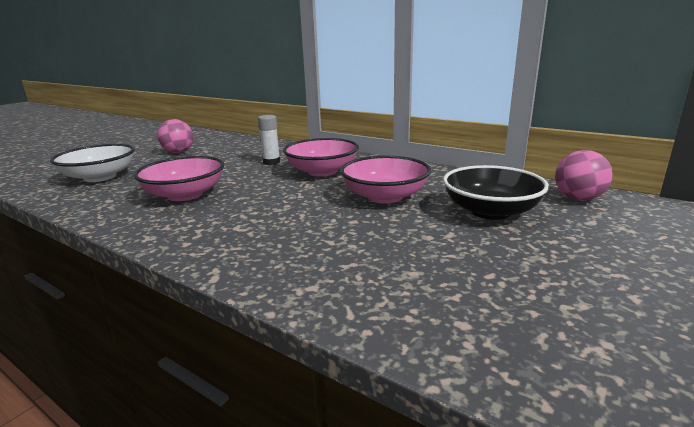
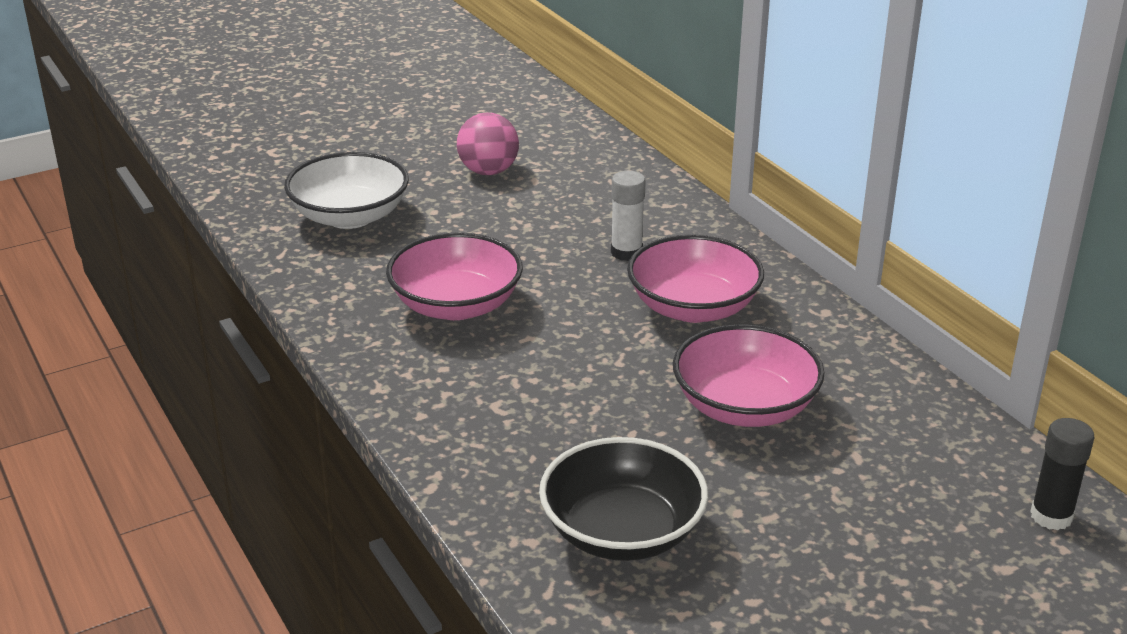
camera: 25 degrees right, 10 degrees up
(490, 211) = (875, 495): black bowl -> black bowl (622, 532)
(578, 199) = (1051, 516): pink ball -> black glue stick

